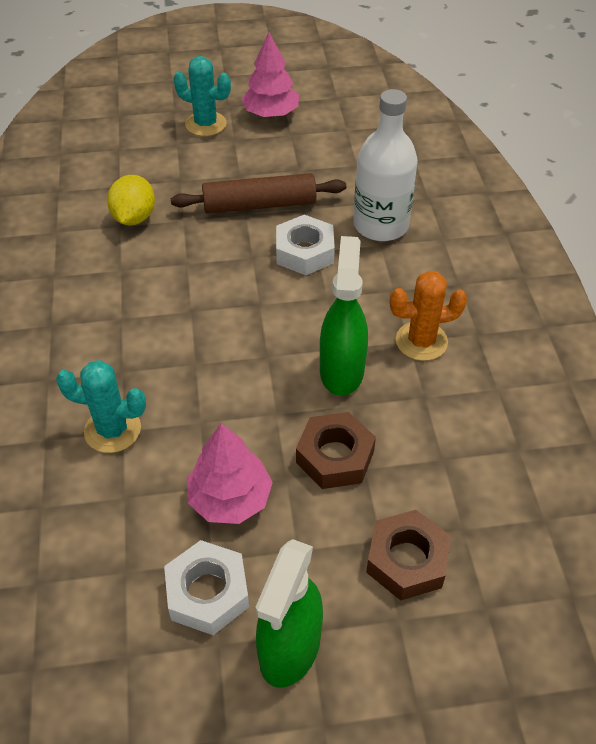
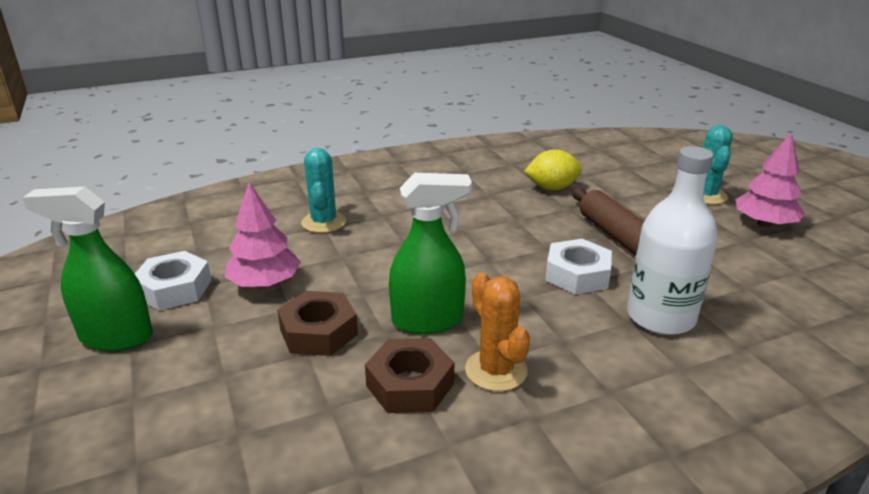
camera: 75 degrees right, 20 degrees down
(406, 560) = (199, 395): brown nut -> brown nut (410, 384)

